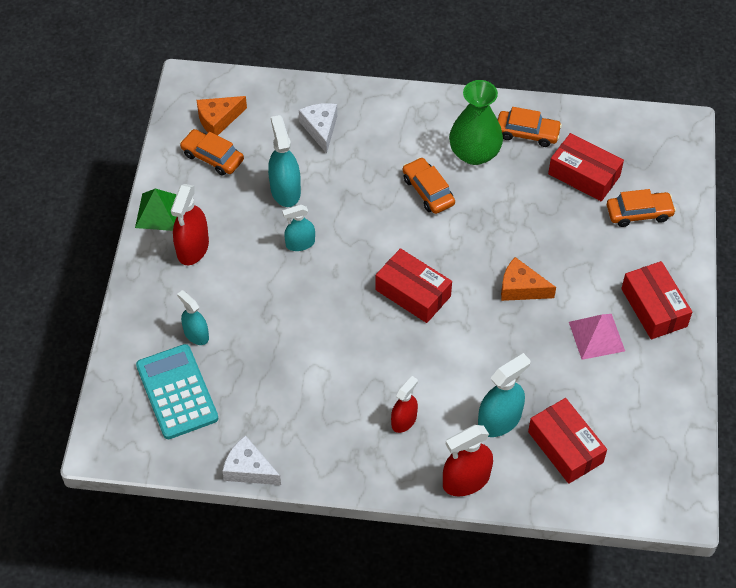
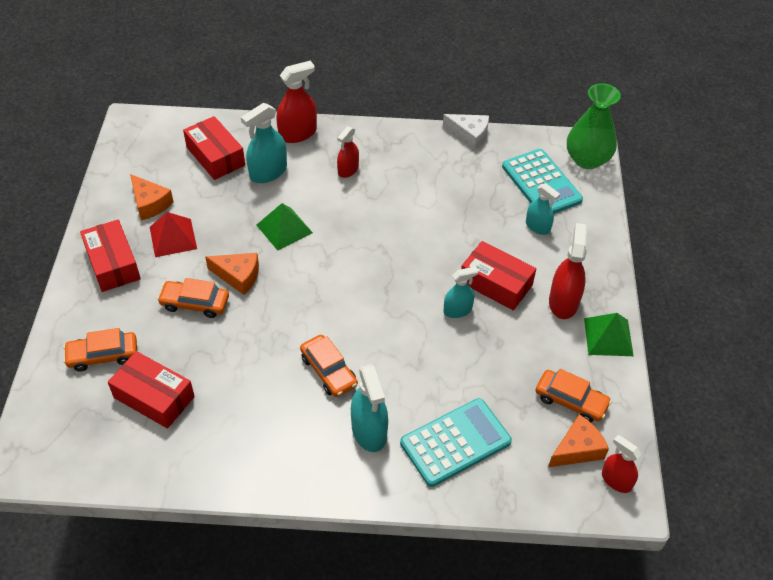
camera: 175 degrees right, 5 degrees down
(193, 96) = (616, 480): none -> red spray bottle
(285, 190) = (482, 365): turquoise spray bottle -> turquoise spray bottle (369, 431)
(320, 129) = (455, 442): white cheese -> turquoise calculator
(413, 293) = (342, 268): red box -> red box (496, 283)
(474, 153) = (276, 419): green vase -> green vase (587, 159)
(476, 343) = (284, 228): none -> green pyramid
(527, 133) = (211, 448): orange car -> orange car (195, 303)
(596, 336) = (173, 237): pink pyramid -> red pyramid
(630, 381) = (150, 204): none -> orange cheese

